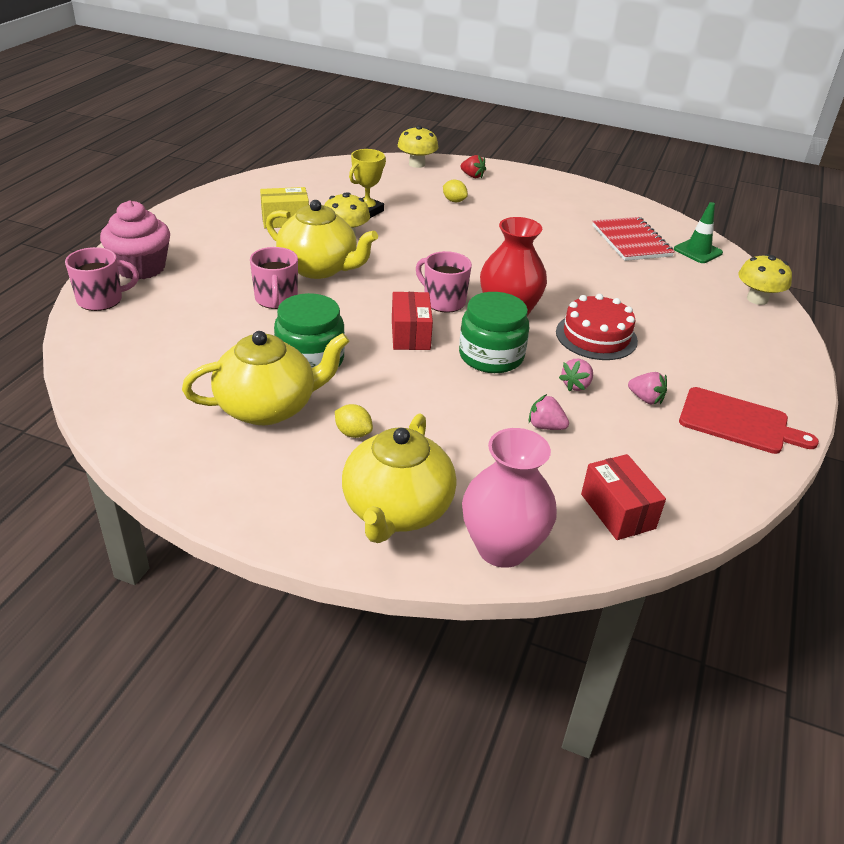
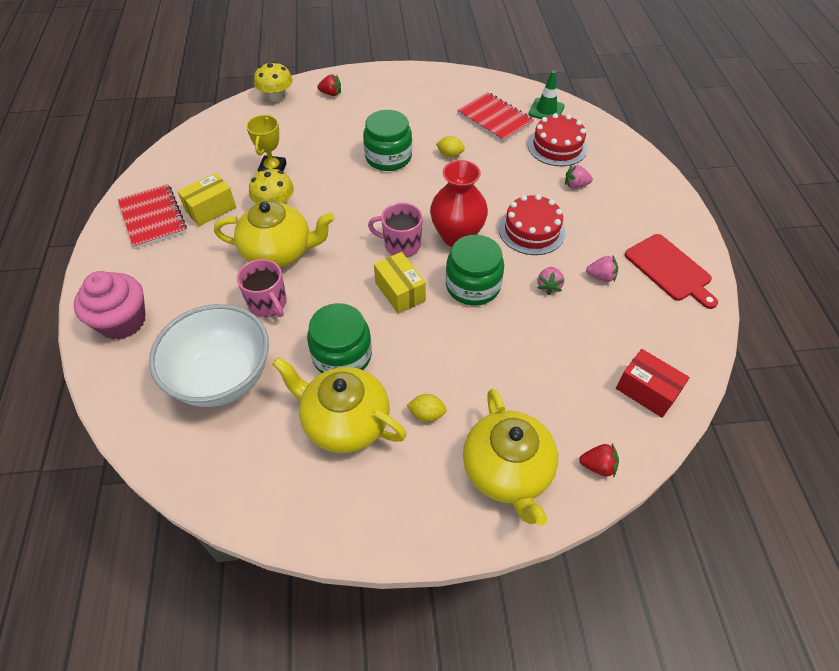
camera: 25 degrees left, 15 degrees up
(101, 300) = (115, 375): pink mug -> none
(187, 334) = (222, 378): none -> white bowl
(230, 210) = (153, 217): none -> red notebook
(268, 407) = (344, 422): yellow teapot -> yellow teapot turned 105 degrees counterclockwise
(410, 334) = (400, 292): red box -> yellow box
(454, 201) = (335, 128): yellow lemon -> yellow lemon (450, 155)
(489, 236) = (388, 157): none -> green jar
(502, 548) = (598, 466): pink vase -> red strawberry
(545, 426) = (553, 337): pink strawberry -> pink strawberry (575, 185)
(686, 282) = (557, 146): none -> red cake
(738, 422) = (669, 269): red cutting board -> red cutting board turned 60 degrees clockwise
(757, 299) = (613, 143): yellow mushroom -> none

